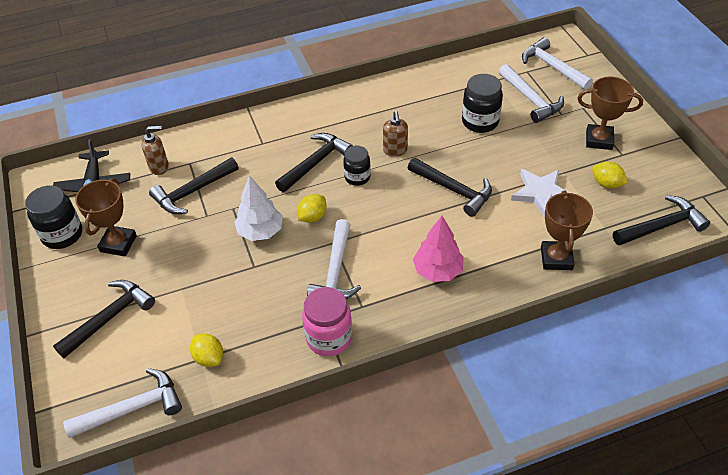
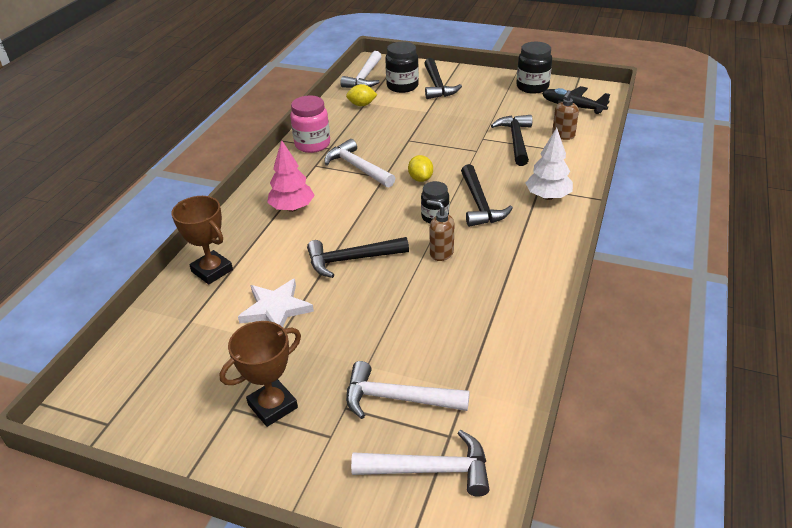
camera: 130 degrees right, 10 degrees down
(118, 243) = (498, 102): brown trophy -> none
(260, 231) = (436, 153): white tree -> white tree (548, 197)
(480, 122) = (412, 331): black jar -> black jar (402, 86)
(606, 184) = (222, 362): yellow lemon -> none
(661, 226) = (135, 359): black hammer -> none

